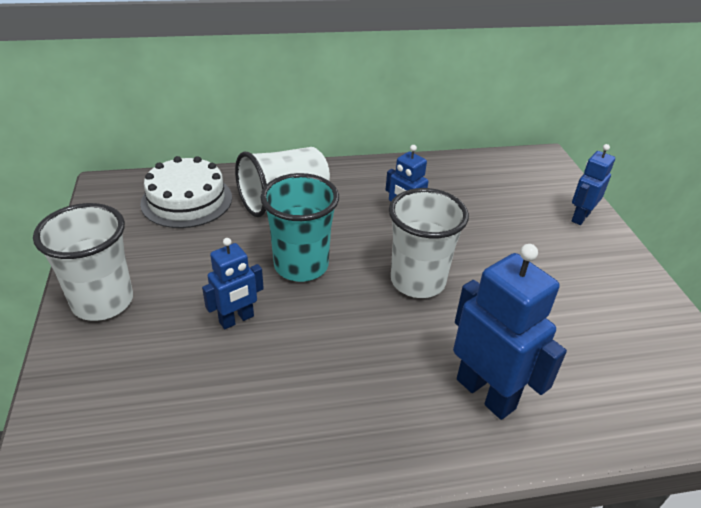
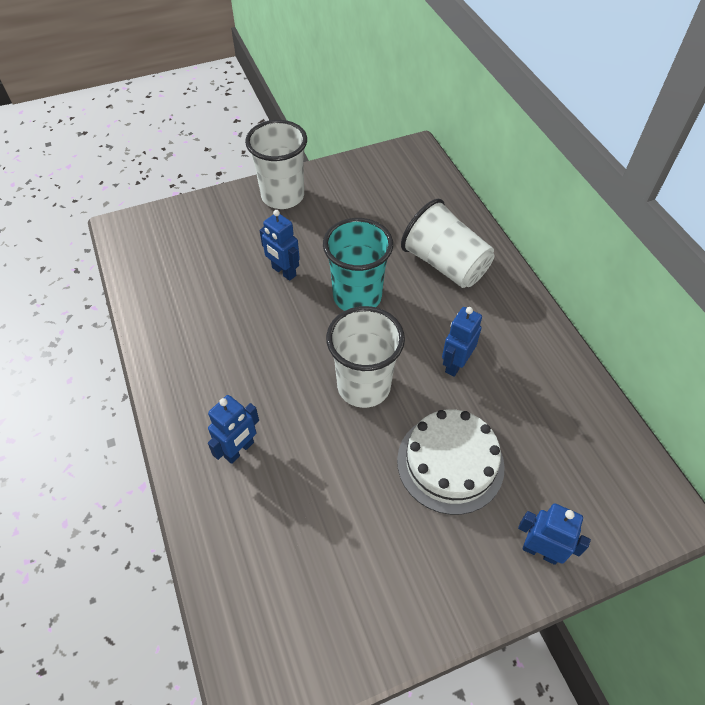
camera: 80 degrees right, 15 degrees up
(187, 200) = (416, 201): white cake -> white cake (450, 463)
(486, 393) = (239, 450): blue robot -> blue robot, size x0.60

